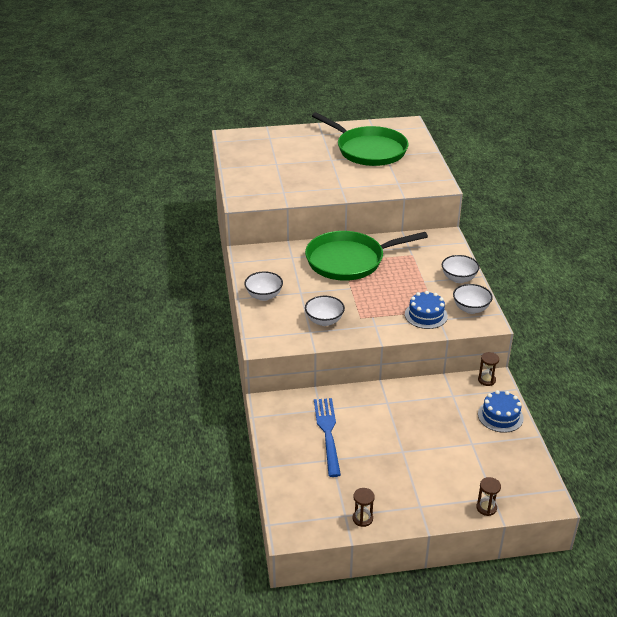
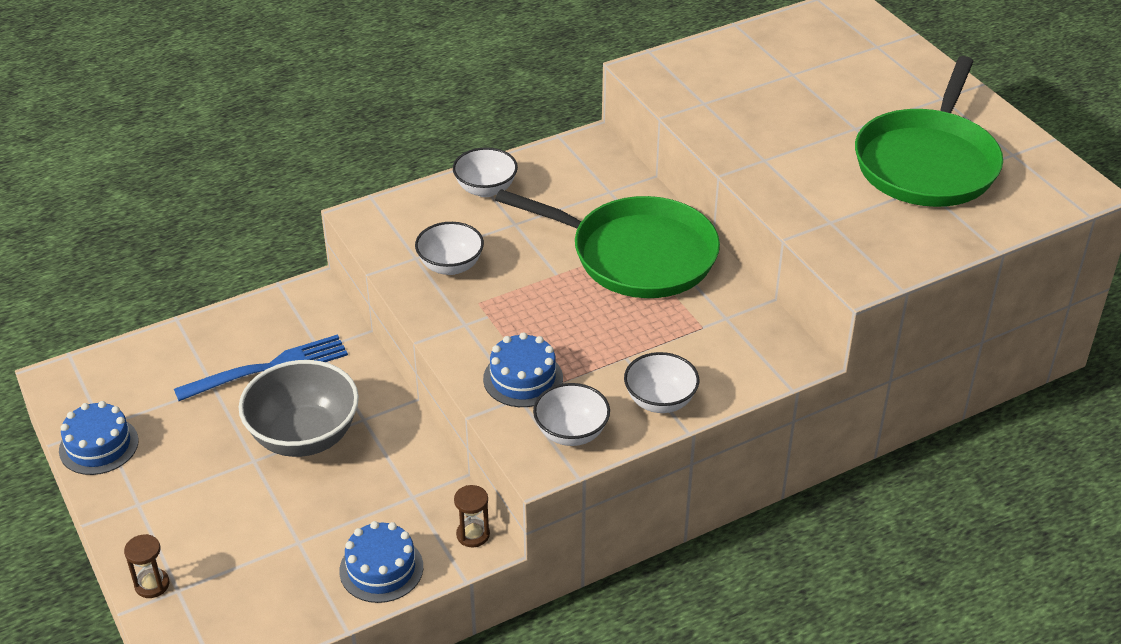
camera: 70 degrees right, 5 degrees up
(349, 260) = (637, 255): green pan -> green pan turned 150 degrees clockwise
(362, 518) = (99, 445): brown hourglass -> blue cake
(391, 428) = (304, 436): none -> grey bowl

